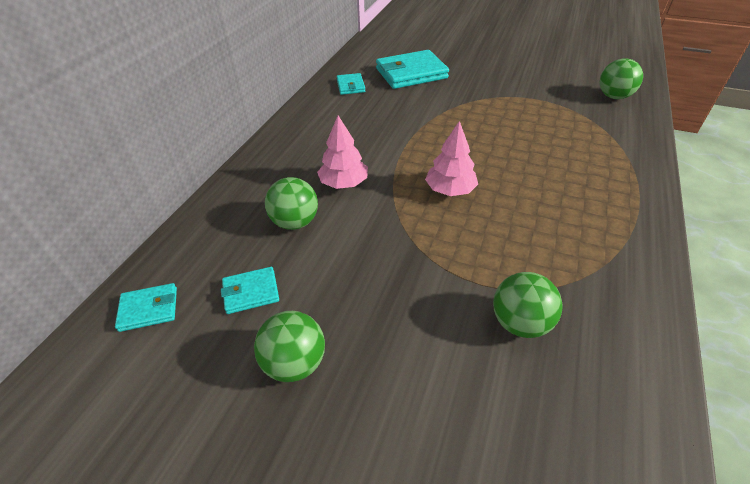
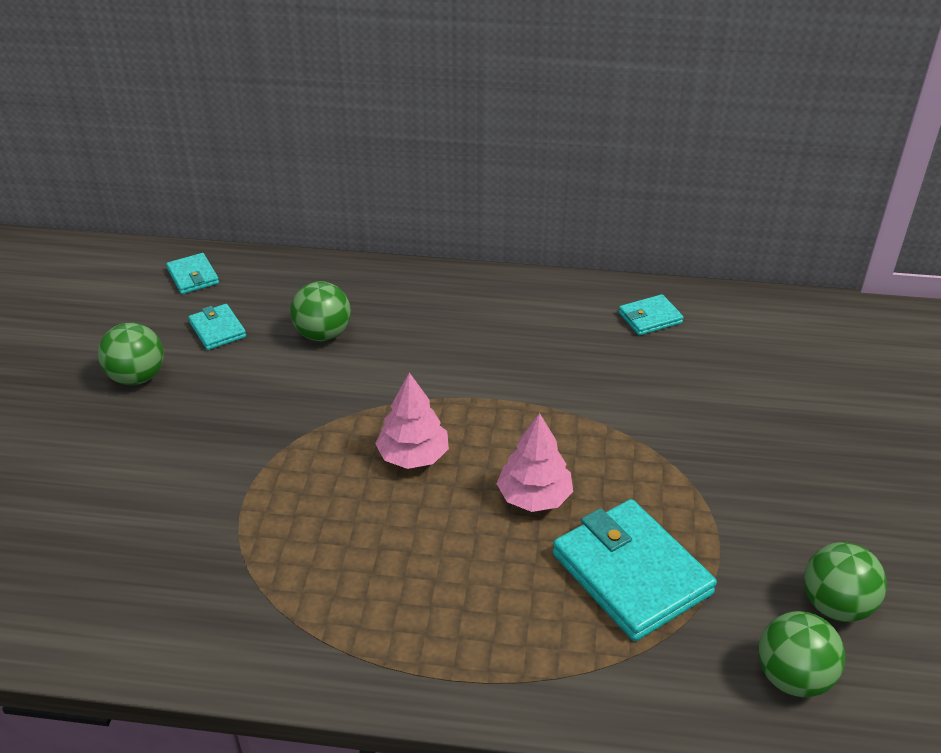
camera: 75 degrees right, 5 degrees down
(344, 183) = (403, 357): pink tree -> pink tree (534, 497)
(411, 73) = (729, 377): turquoise wallet -> turquoise wallet (631, 573)
(520, 322) = (189, 533): green ball -> green ball (835, 605)

